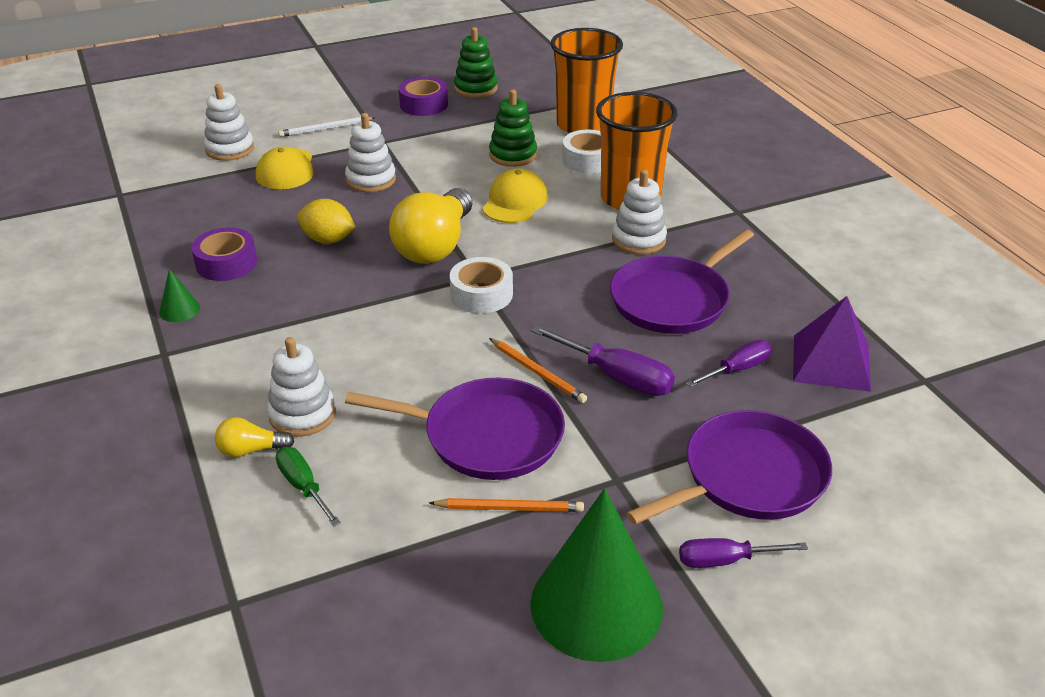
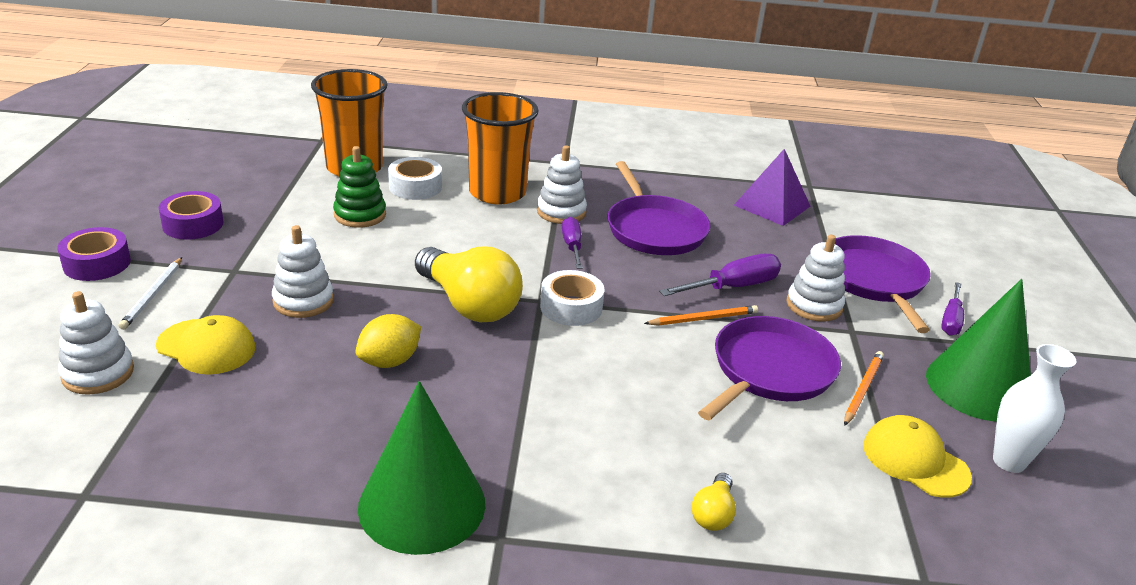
camera: 65 degrees left, 5 degrees down
(179, 310) = (422, 505): green cone -> green cone, size x2.46
(226, 263) = (360, 444): purple tape -> purple tape (97, 263)
(302, 414) = (678, 464): white stacking toy -> white stacking toy (814, 305)
(304, 487) = (785, 493): green screwdriver -> none
(467, 649) = (1009, 461): none -> white vase
(475, 88) = (205, 189): green stacking toy -> none
(515, 202) = (441, 241): yellow cap -> yellow cap (915, 460)
(737, 369) = (757, 239): purple screwdriver -> purple screwdriver (572, 246)

